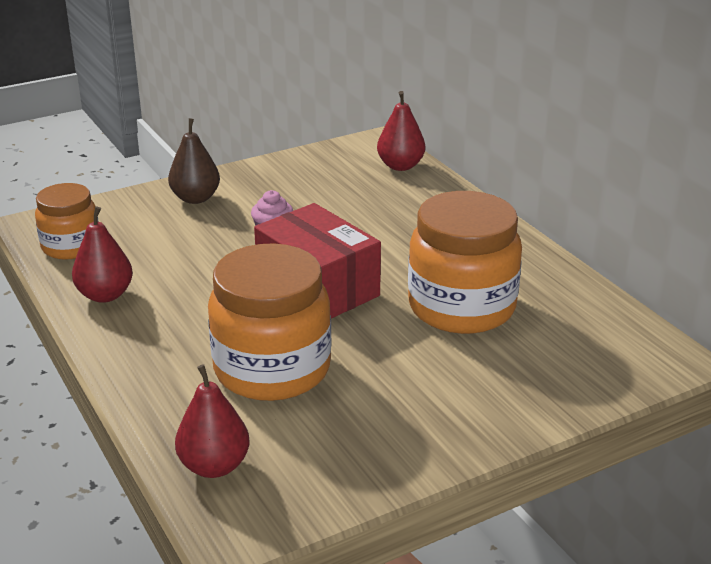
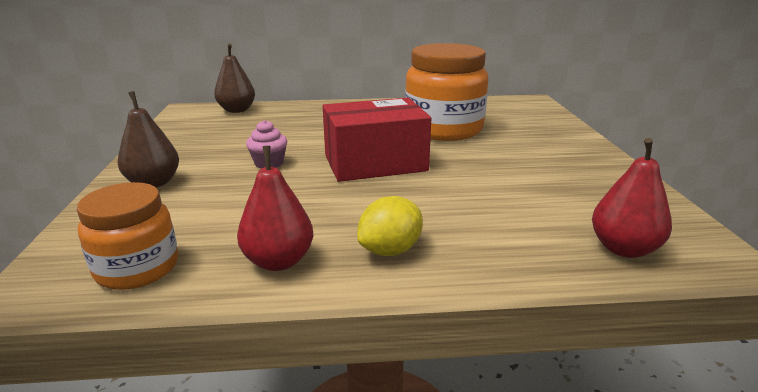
camera: 65 degrees left, 5 degrees down
(145, 339) = (390, 250): none -> yellow lemon
(272, 369) = (483, 199): orange jar -> none
(400, 166) = (237, 110): red pear -> brown pear

